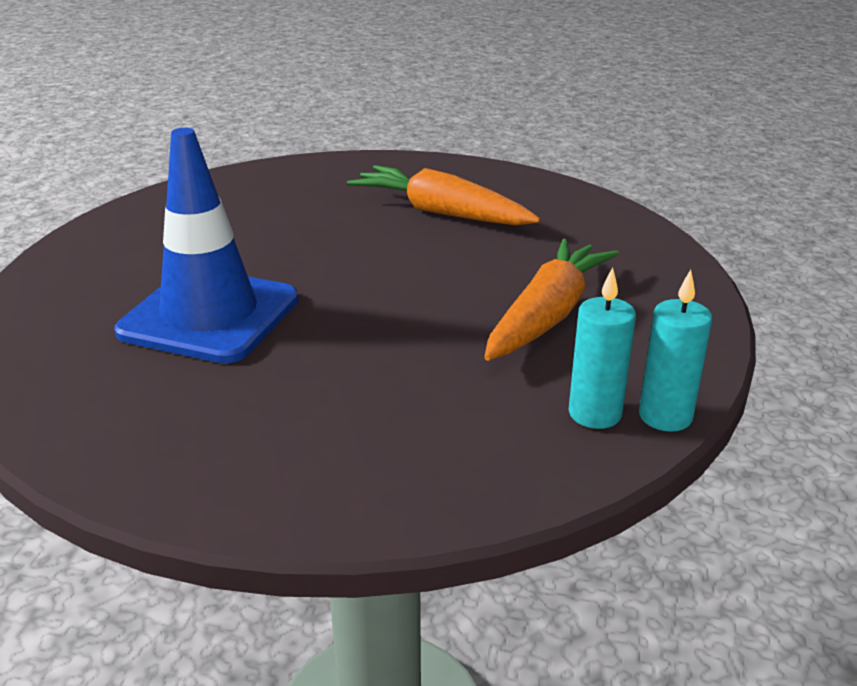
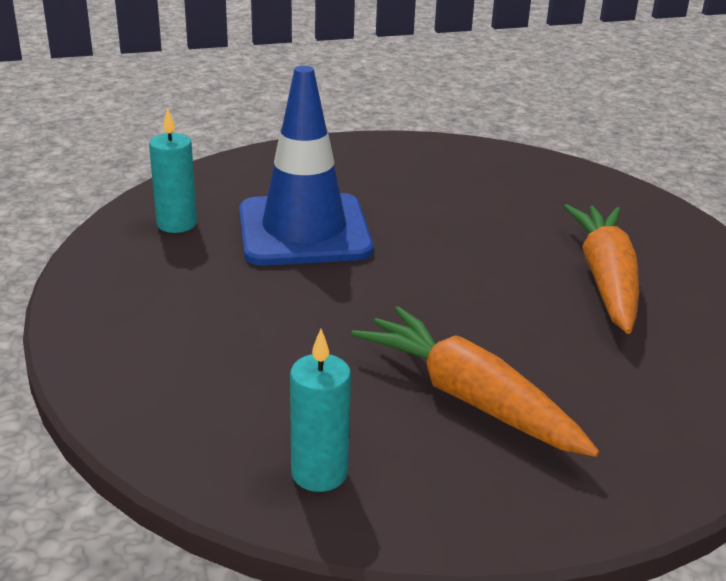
camera: 60 degrees right, 0 degrees up
(547, 316) = (470, 399): orange carrot -> orange carrot turned 135 degrees counterclockwise
(665, 416) = (350, 523): turquoise candle -> turquoise candle (177, 224)

